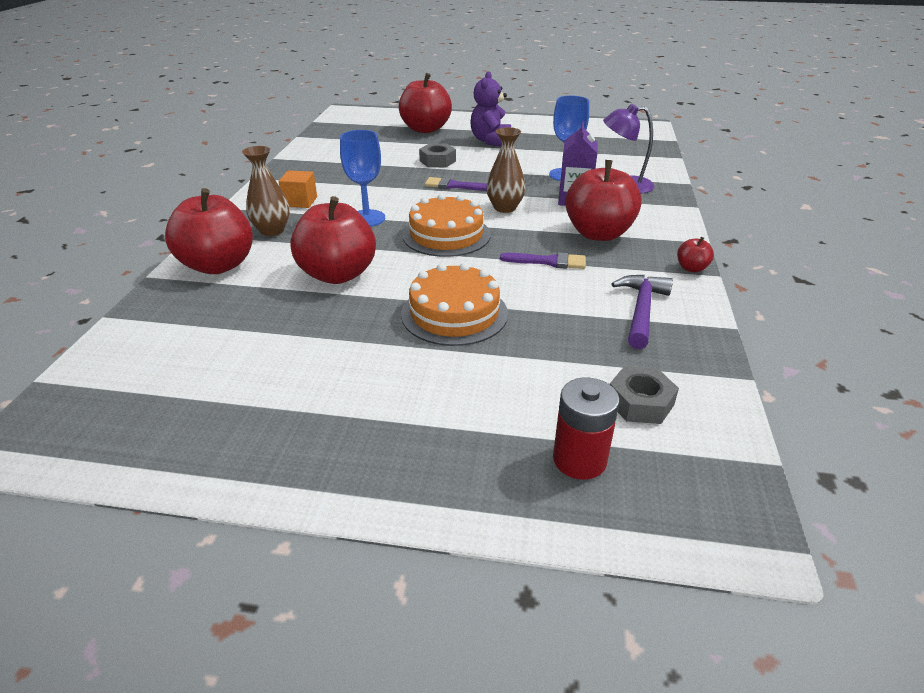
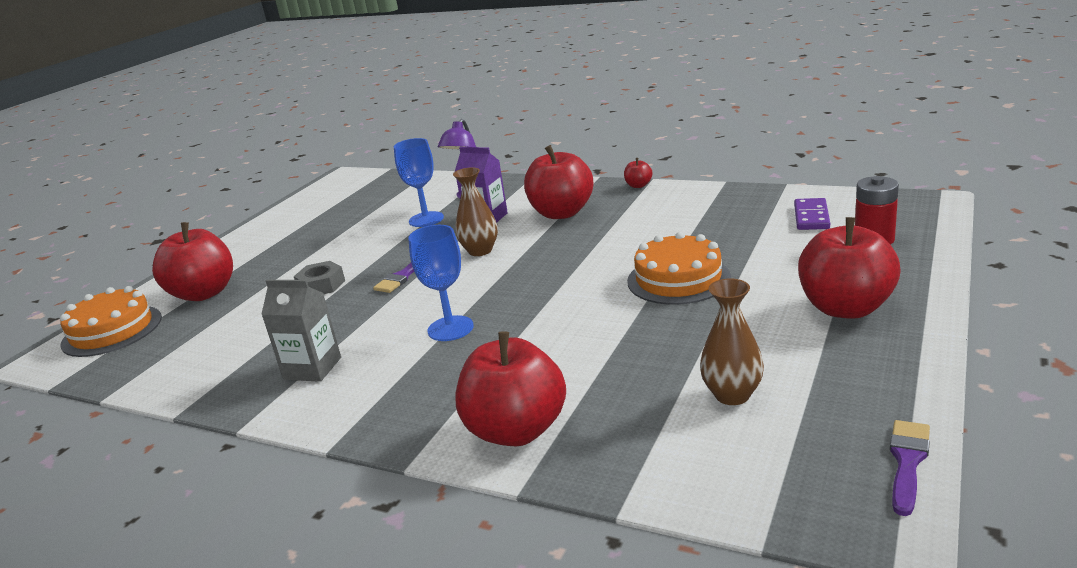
camera: 70 degrees left, 10 degrees down
(272, 230) = (439, 395): brown vase -> brown vase (732, 395)
(300, 201) = (364, 379): orange cube -> none
(318, 183) = (312, 368): none -> grey carton
(337, 274) = (579, 342): red apple -> red apple (845, 308)
(446, 235) = (522, 281): orange cake -> orange cake (112, 330)
(491, 141) = (293, 253): purple teddy bear -> none
(548, 261) = (602, 236): purple brush -> purple brush (907, 462)
(640, 402) = (811, 217): grey nut -> purple domino
(641, 310) = (695, 207): purple hammer -> none

